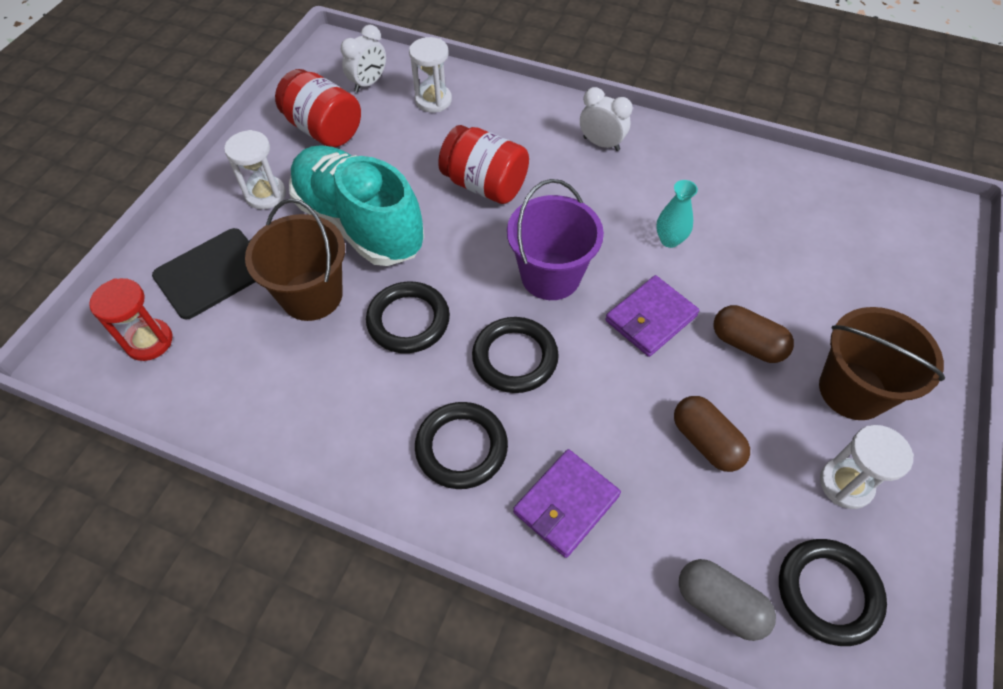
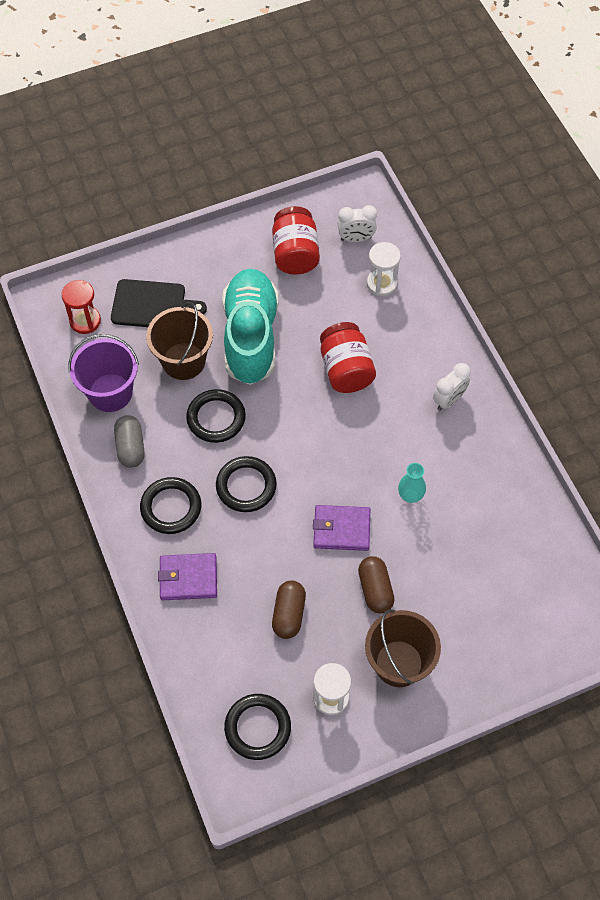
camera: 45 degrees right, 5 degrees up
(265, 194) = (220, 275): white hourglass -> none
(550, 276) = (317, 458): purple bucket -> purple bucket (110, 393)
(601, 144) = (449, 400): white clock -> white clock turned 60 degrees clockwise
(720, 604) = (204, 683): grey capsule -> grey capsule (130, 447)

